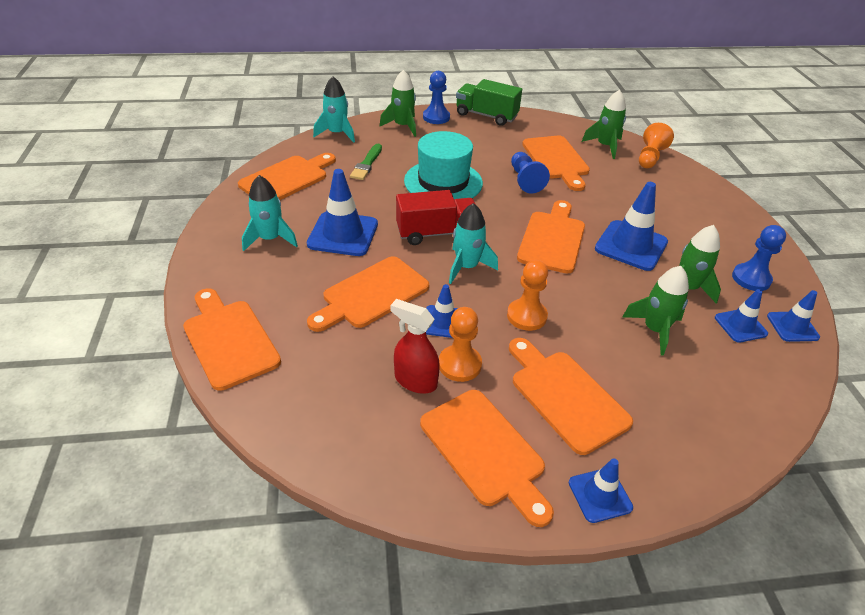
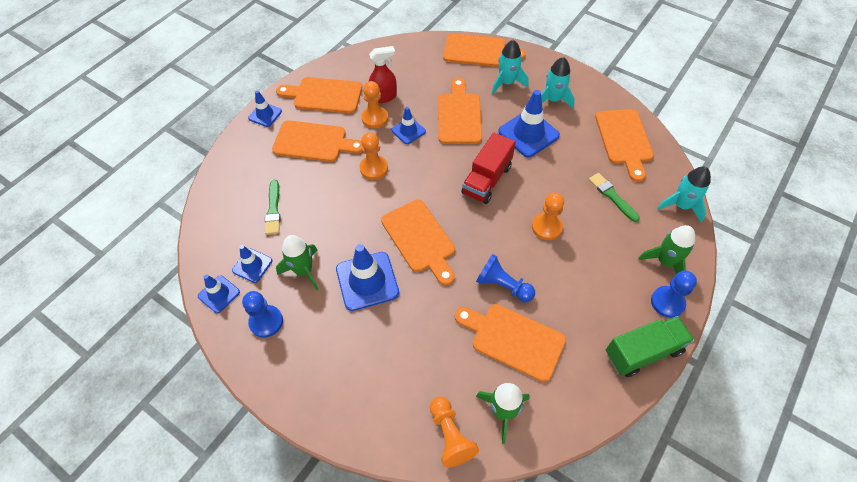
camera: 135 degrees right, 15 degrees up
(443, 182) = (546, 227): turquoise hat -> orange pawn
(467, 267) = (439, 171): turquoise rocket -> turquoise rocket (507, 83)
(654, 330) = (300, 218): green rocket -> none
(680, 358) = (273, 210): none -> green brush

